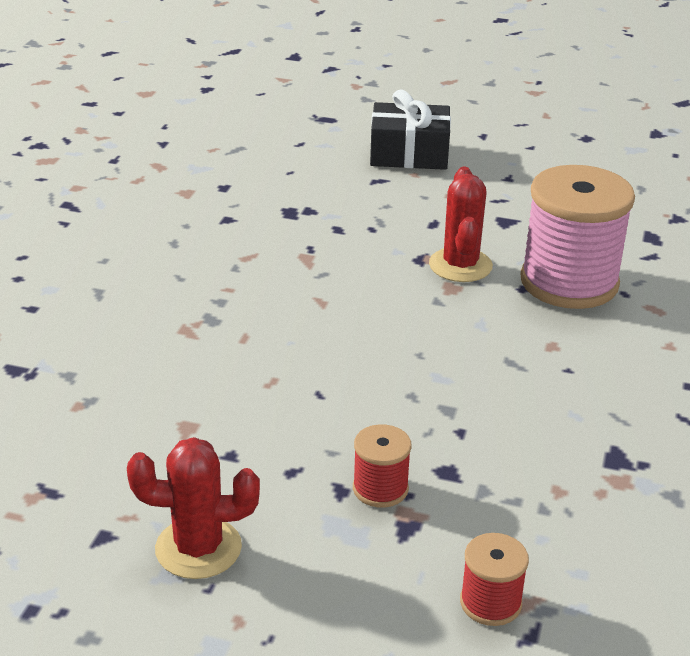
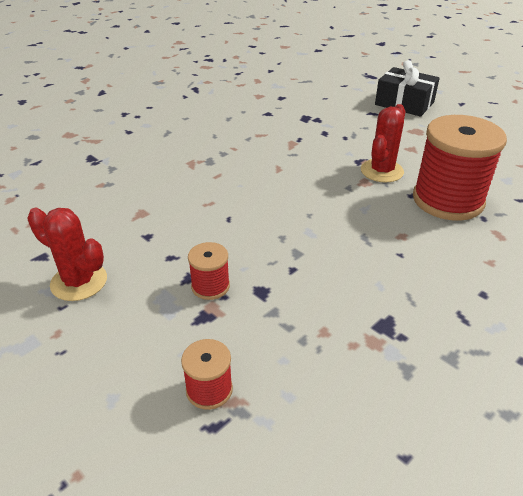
camera: 30 degrees right, 5 degrees up
(569, 282) = (447, 200): pink spool -> red spool

